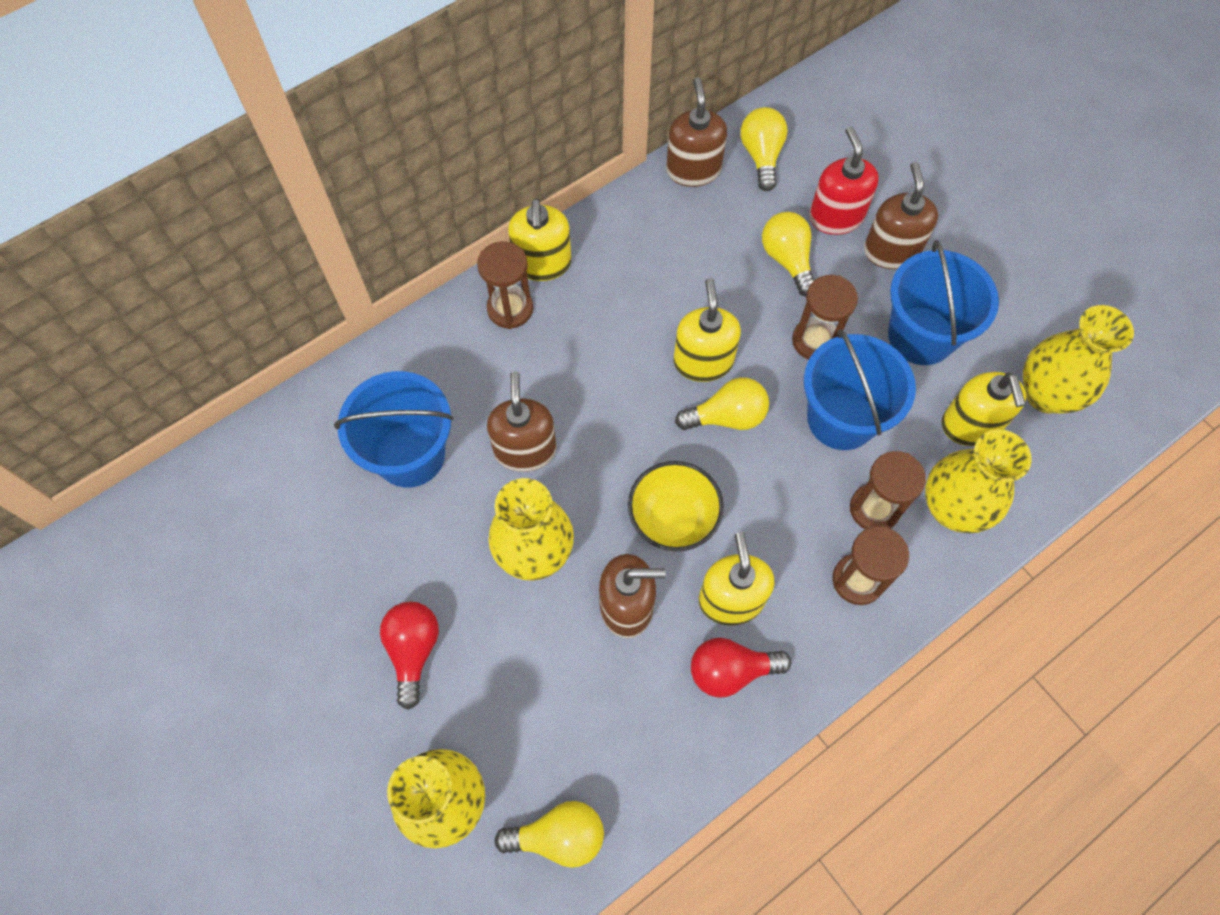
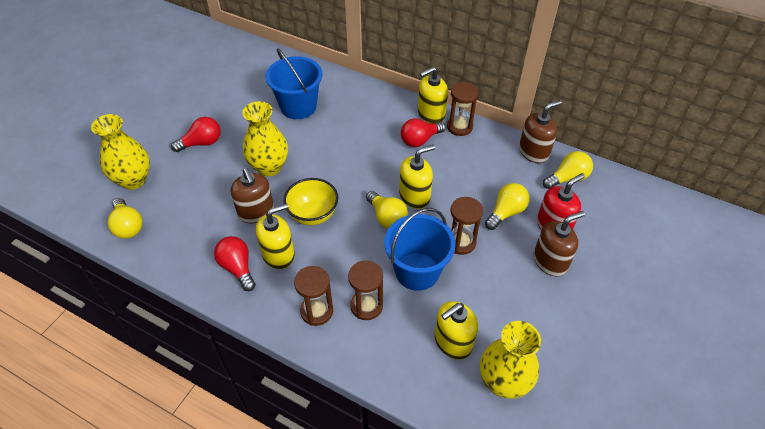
camera: 65 degrees right, 15 degrees down
(510, 309) = (397, 112): brown hourglass -> brown hourglass (459, 127)
(525, 449) = (322, 144): brown soap dispenser -> none
(591, 304) = (420, 140): none -> red light bulb
(921, 335) = (500, 295): blue bucket -> none
(952, 508) = (388, 348): yellow vase -> none

